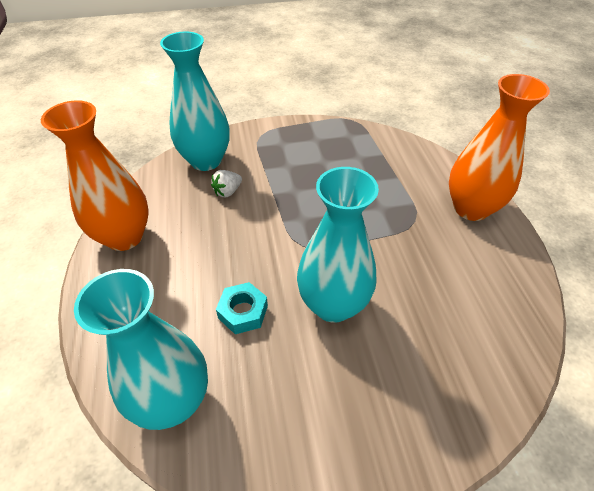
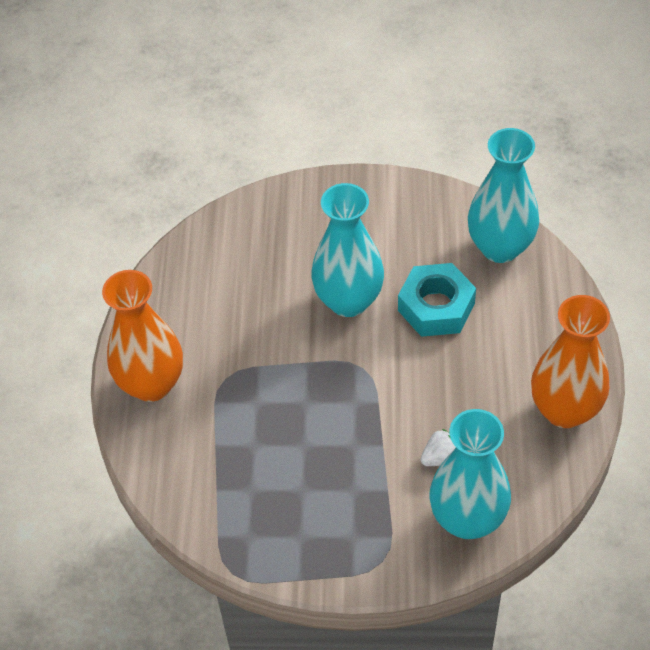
camera: 165 degrees left, 5 degrees up
(243, 312) = (436, 307): turquoise nut -> turquoise nut, size x1.58

